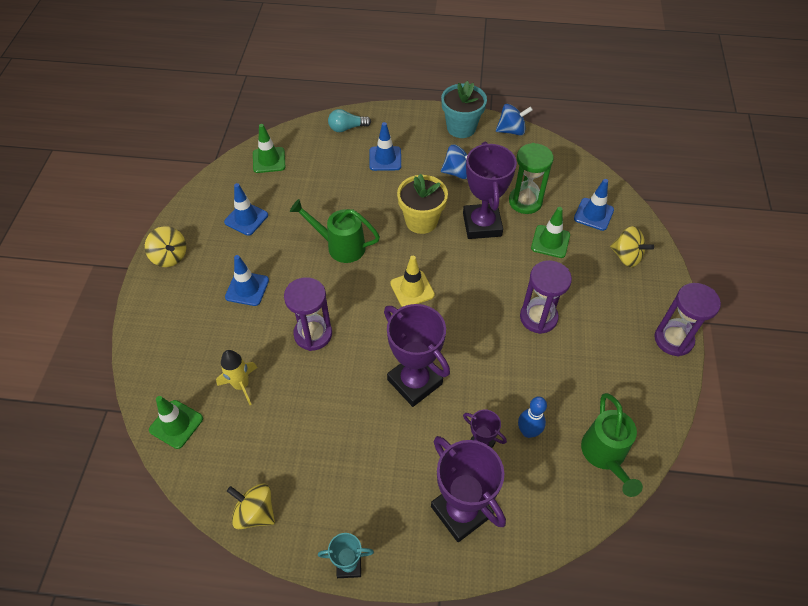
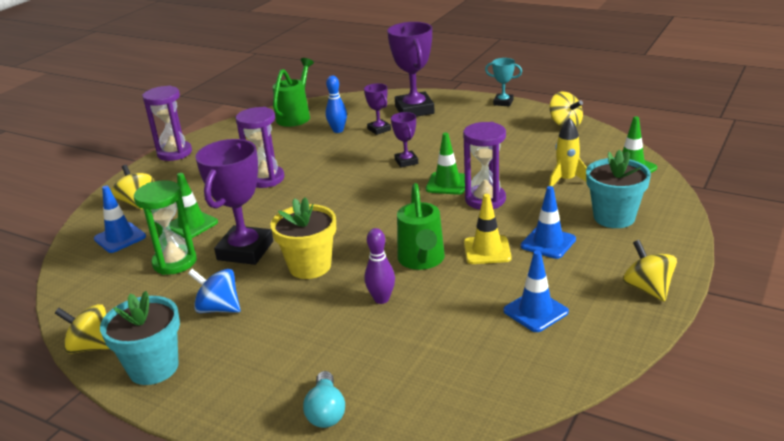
camera: 155 degrees left, 25 degrees down
(194, 335) = (614, 217): none -> turquoise flower pot
(269, 160) = (480, 386): green traffic cone -> green traffic cone (447, 184)
(340, 246) = (422, 260): green watering can -> green watering can turned 45 degrees clockwise
(347, 128) = (326, 411): turquoise light bulb -> turquoise light bulb turned 75 degrees clockwise
(353, 205) = (381, 299): none -> purple bowling pin
(385, 159) = (300, 348): blue traffic cone -> none
(412, 289) = (365, 214): yellow traffic cone -> yellow traffic cone (487, 250)
(415, 382) = (406, 161): purple trophy -> purple trophy, size x0.51
(511, 130) = (91, 346): blue spinning top -> yellow spinning top

